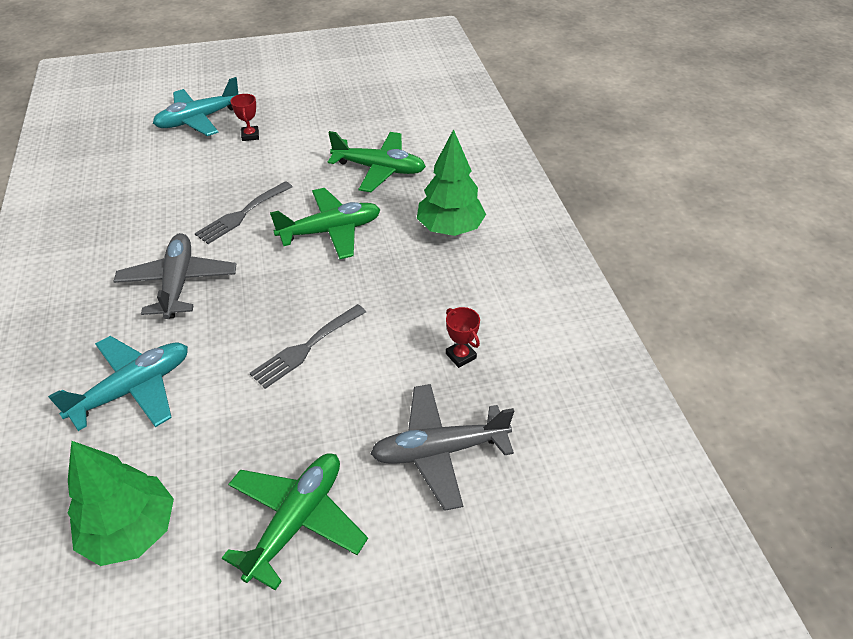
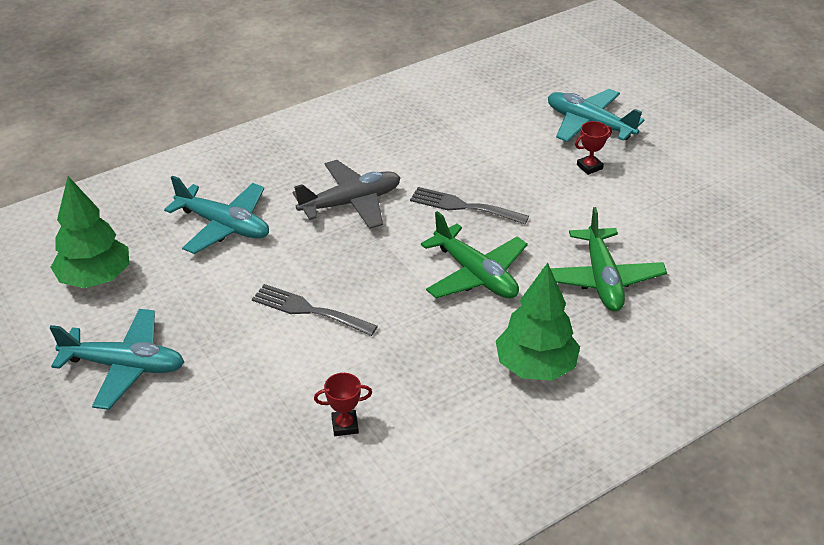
camera: 70 degrees right, 5 degrees down
(296, 521) = (124, 366): green plane -> turquoise plane
(439, 451) = (221, 439): grey plane -> none
(461, 356) = (345, 425): red trophy -> red trophy turned 45 degrees clockwise

